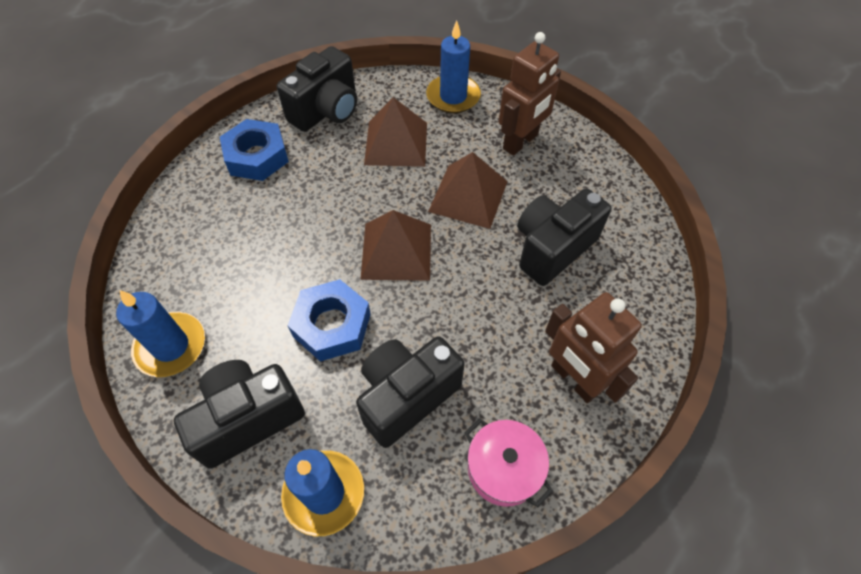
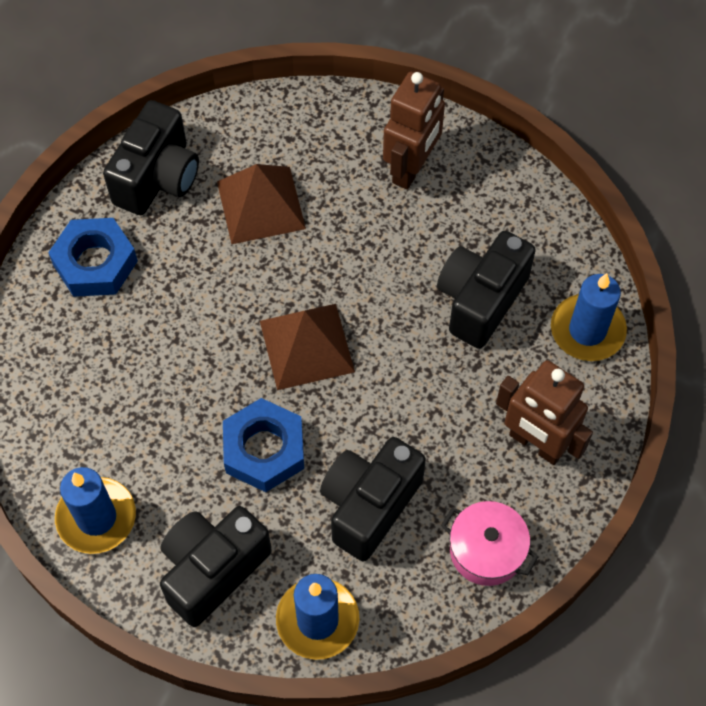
camera: 15 degrees left, 5 degrees up
(453, 97) = (311, 121): blue candle -> blue candle (587, 330)
(468, 196) = (368, 256): brown pyramid -> none

